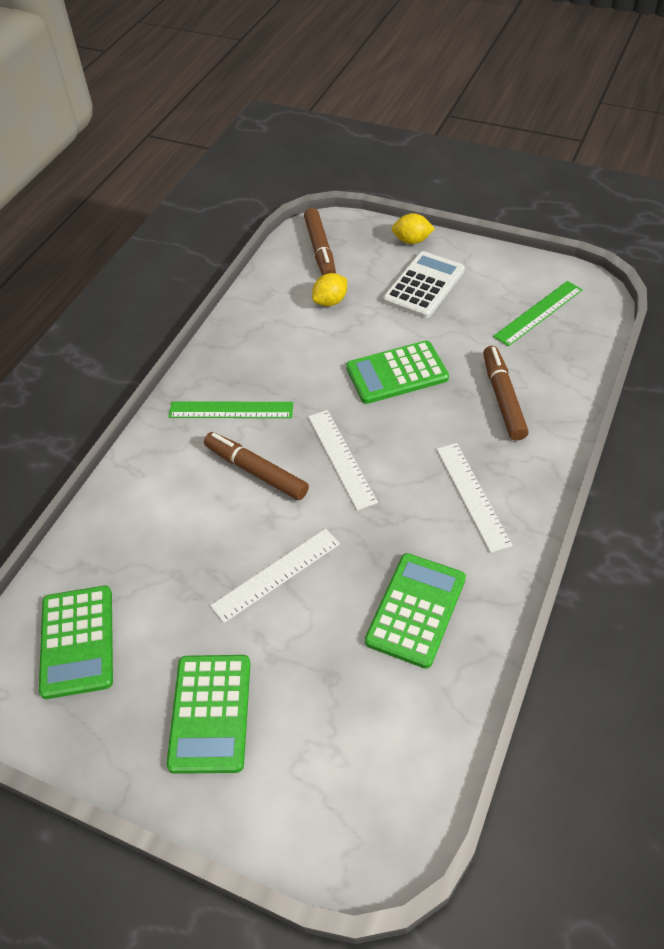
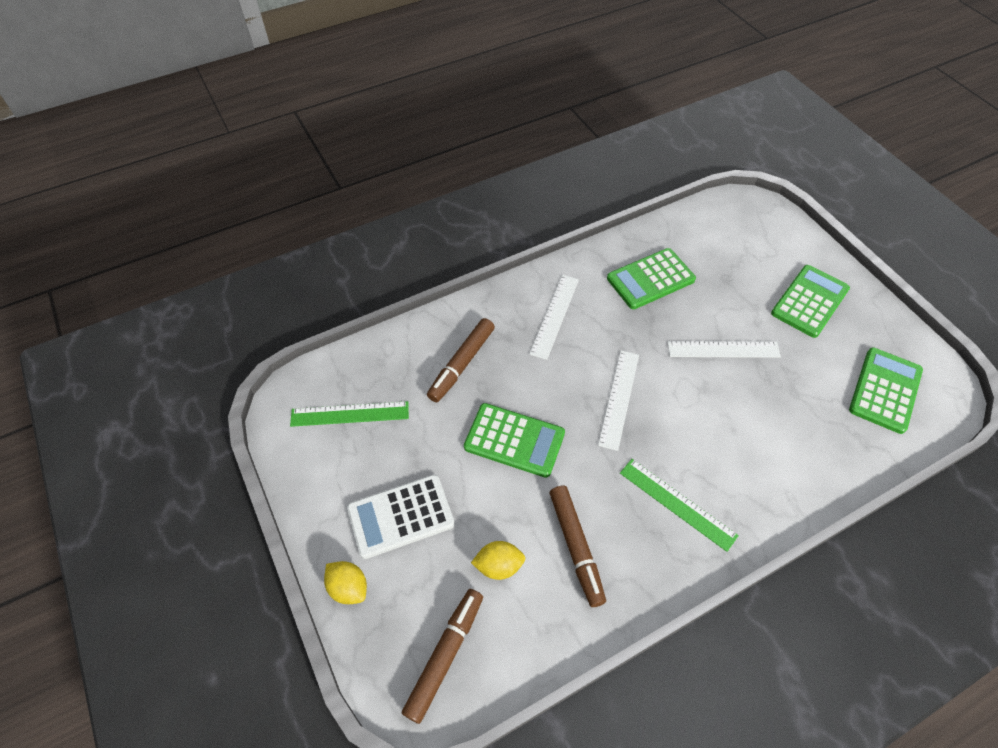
camera: 145 degrees left, 5 degrees up
(256, 471) = (691, 431): brown marker -> brown marker (576, 547)

